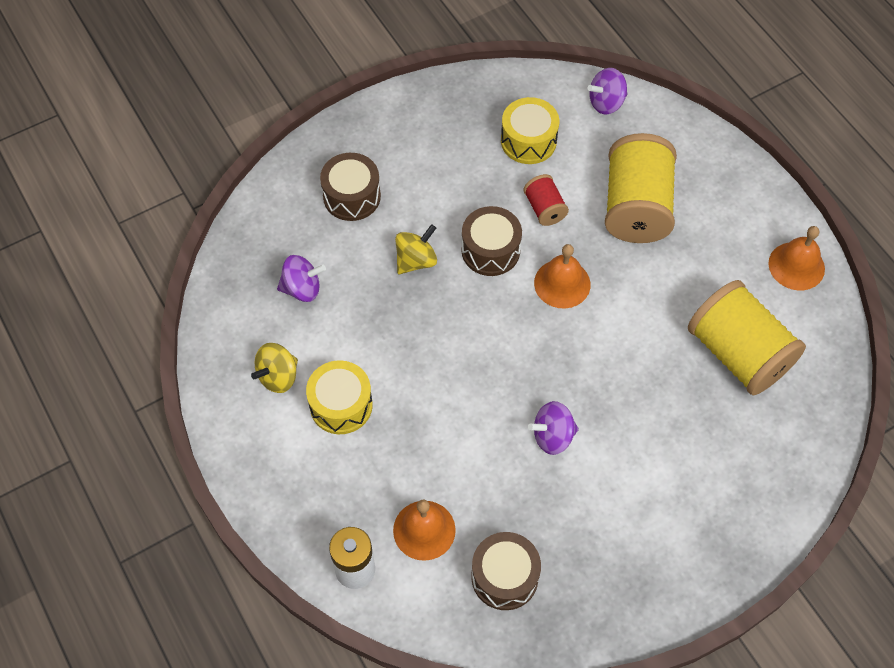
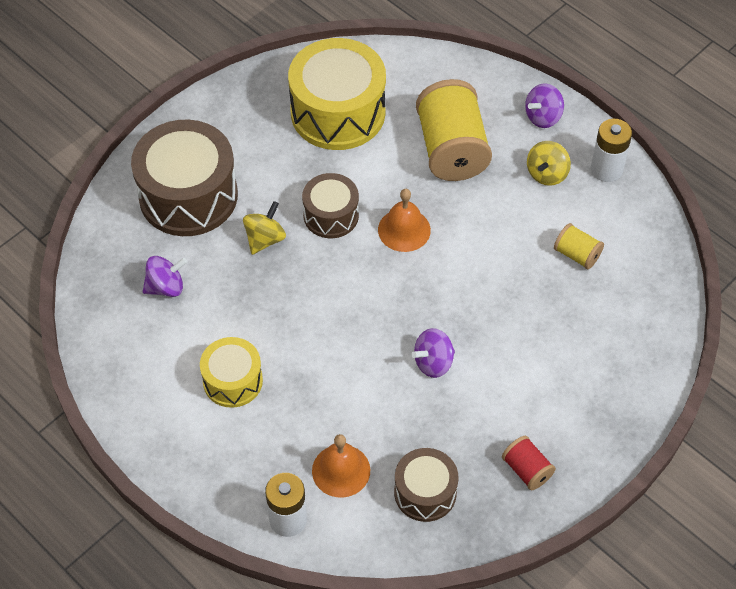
camera: 15 degrees left, 5 degrees down
(278, 376) = (166, 369): yellow spinning top -> yellow spinning top (547, 174)
(352, 196) = (188, 196): brown drum -> brown drum, size x1.79
(528, 141) = (338, 112): yellow drum -> yellow drum, size x1.79
(544, 208) = (369, 168): red spool -> red spool (527, 470)
(606, 103) = (399, 64): purple spinning top -> purple spinning top (543, 117)
(738, 353) = (576, 254): yellow spool -> yellow spool, size x0.48
(796, 266) = (606, 169): orange bell -> white battery

